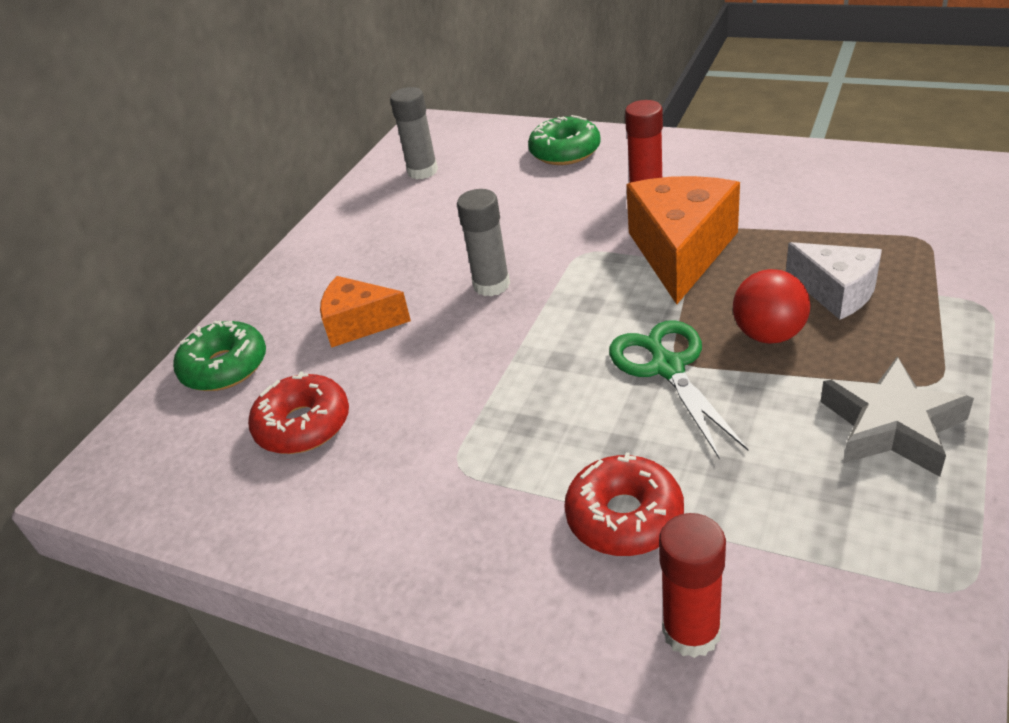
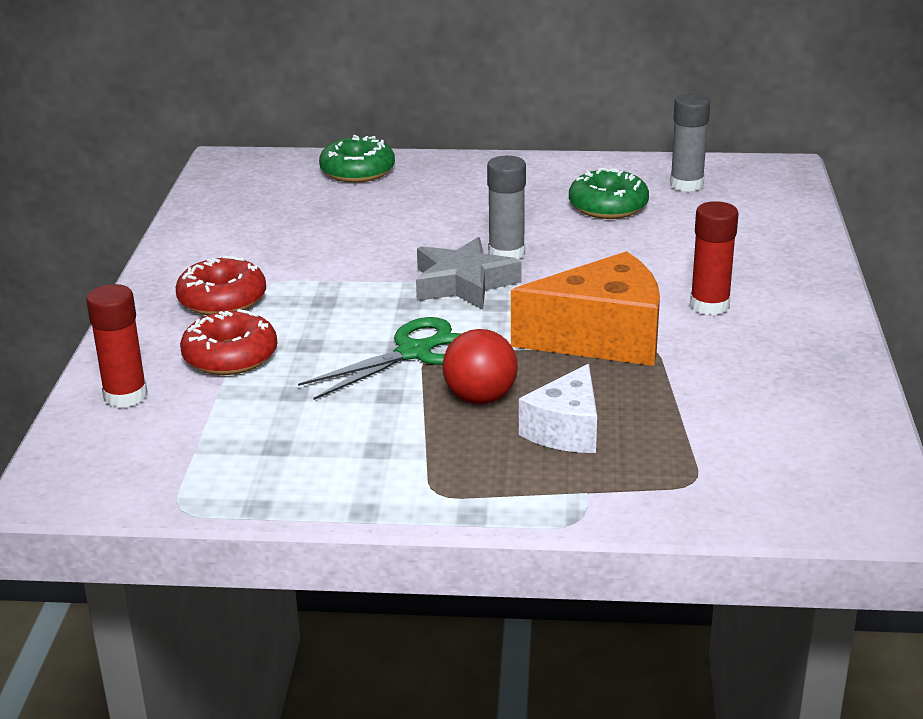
camera: 65 degrees right, 10 degrees down
(303, 425) = (300, 216): red donut -> red donut (222, 300)
(359, 324) = (429, 209): orange cheese -> none
(565, 151) = (770, 249): green donut -> green donut (608, 206)
(891, 426) = (365, 469): grey star -> grey star (463, 283)

